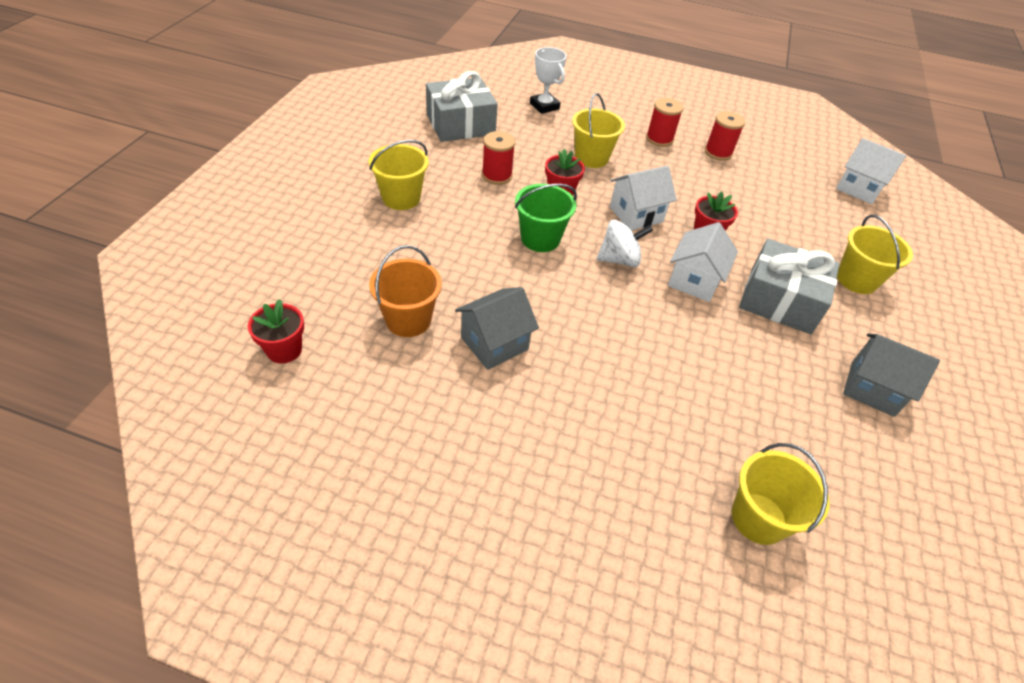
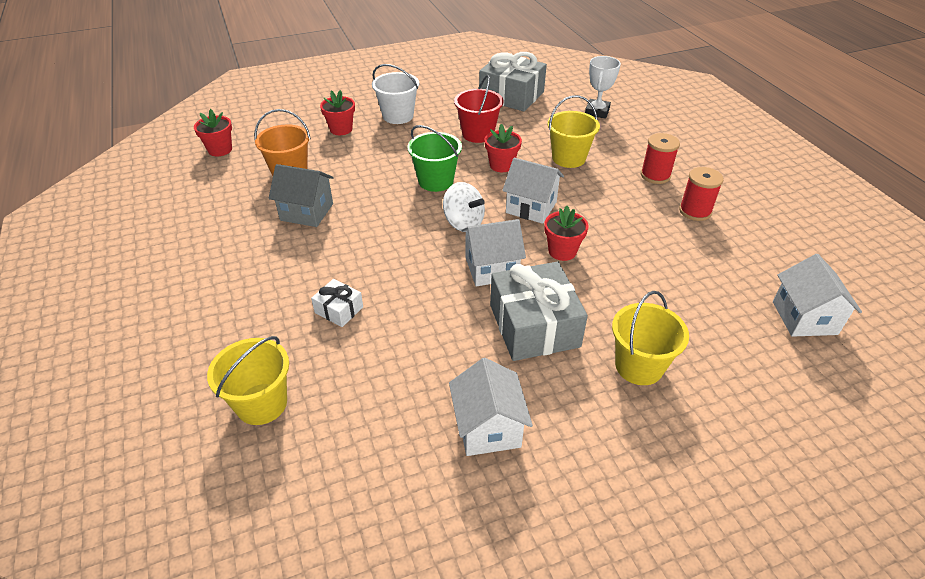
camera: 55 degrees right, 5 degrees down
(373, 244) = (341, 129): none -> red flower pot
(401, 198) = (398, 116): yellow bucket -> white bucket
(497, 175) = (478, 134): red spool -> red bucket
(670, 399) = (339, 310): none -> white gift
(872, 388) = (488, 428): grey house -> white house

